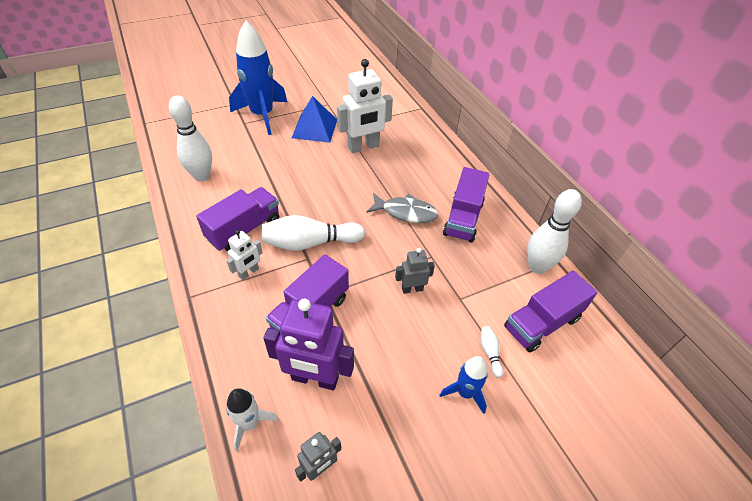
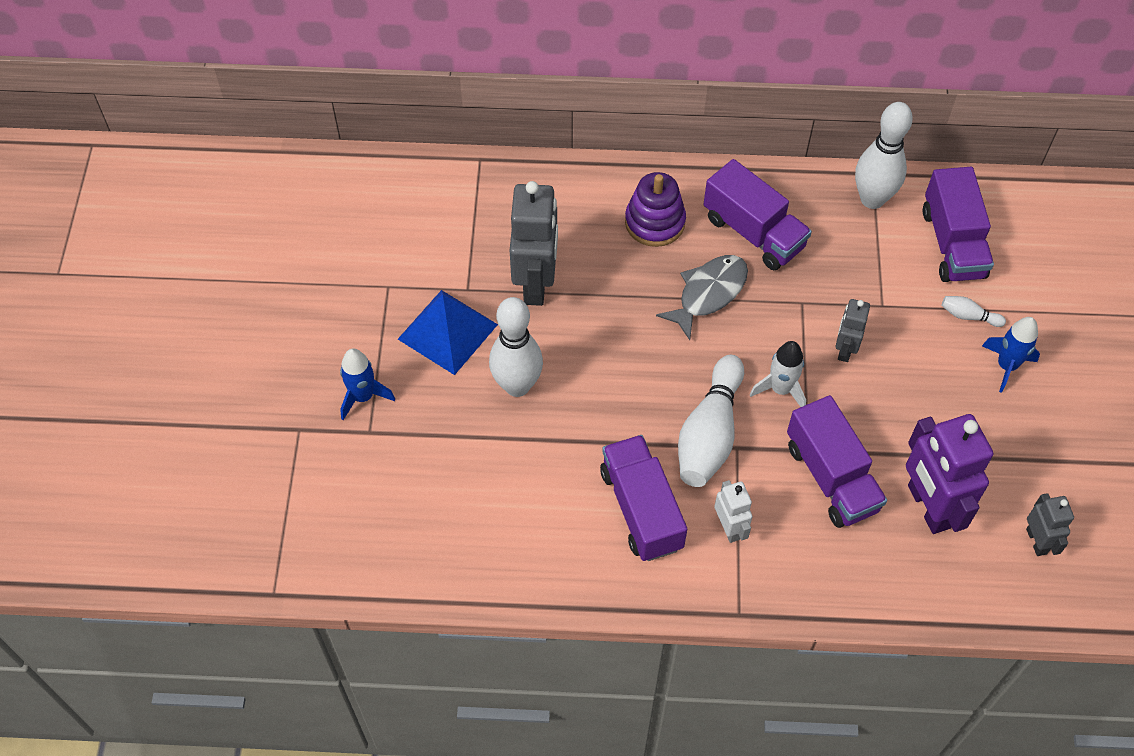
camera: 60 degrees left, 10 degrees up
(202, 176) = (484, 535): white bowling pin -> white bowling pin (517, 385)
(250, 423) = (959, 593): white rocket -> white rocket (780, 389)
(262, 115) = (363, 396): blue rocket -> blue rocket, size x0.50
(315, 378) = (928, 507): purple robot -> purple robot turned 120 degrees clockwise
(363, 147) = (536, 283): white robot -> grey robot
(435, 176) = (655, 222): none -> purple stacking toy

